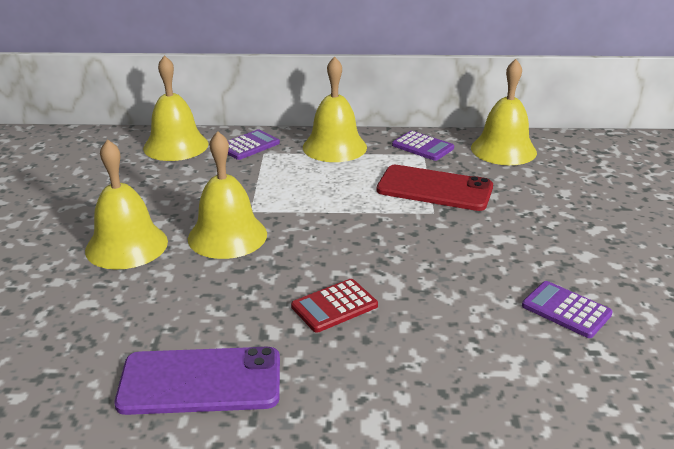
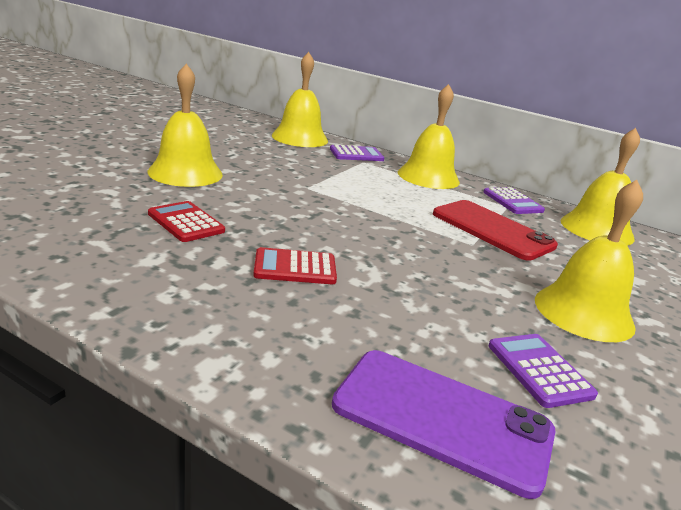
camera: 25 degrees right, 5 degrees down
(199, 304) = (186, 222): none -> red calculator
(200, 381) = (115, 267): purple phone -> purple phone (442, 418)
(227, 236) = (267, 194): yellow bell -> yellow bell (583, 312)

